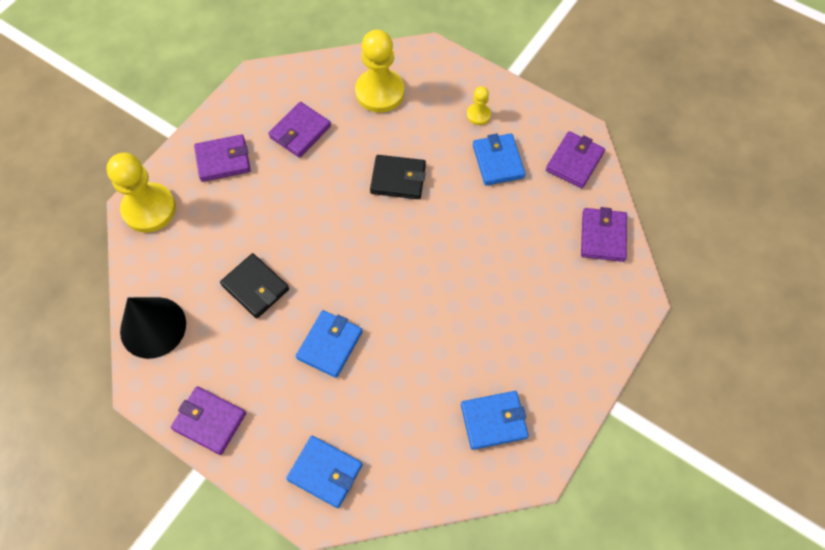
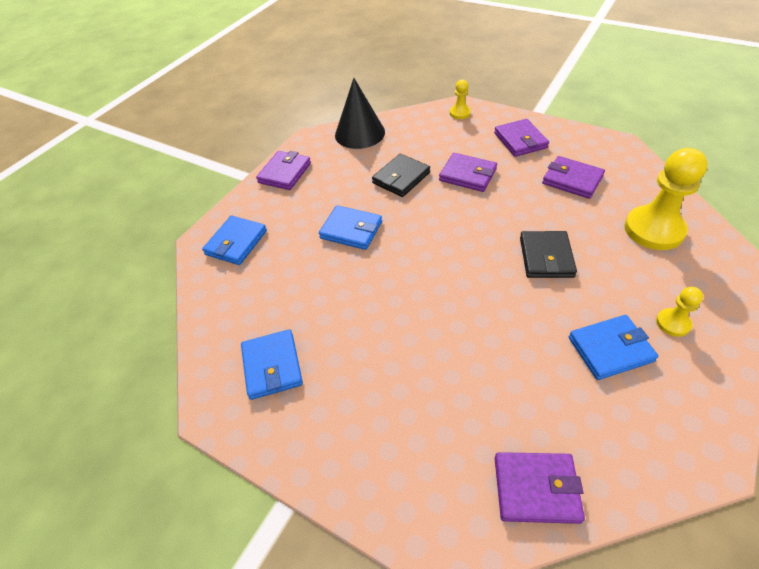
camera: 90 degrees right, 15 degrees down
(149, 209) = (460, 113): yellow pawn -> yellow pawn, size x0.49
(574, 161) = (652, 445): purple wallet -> purple wallet (467, 175)

